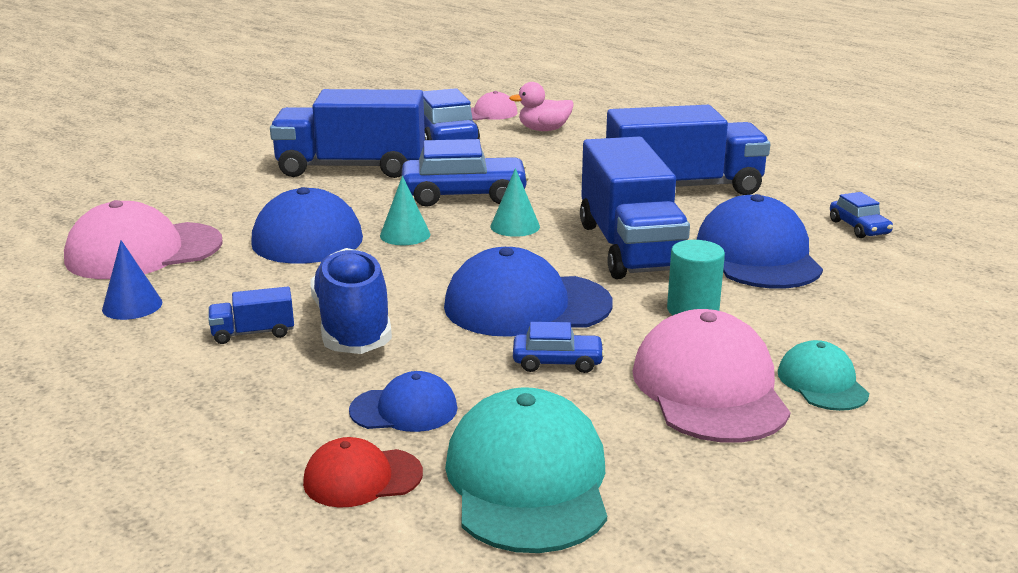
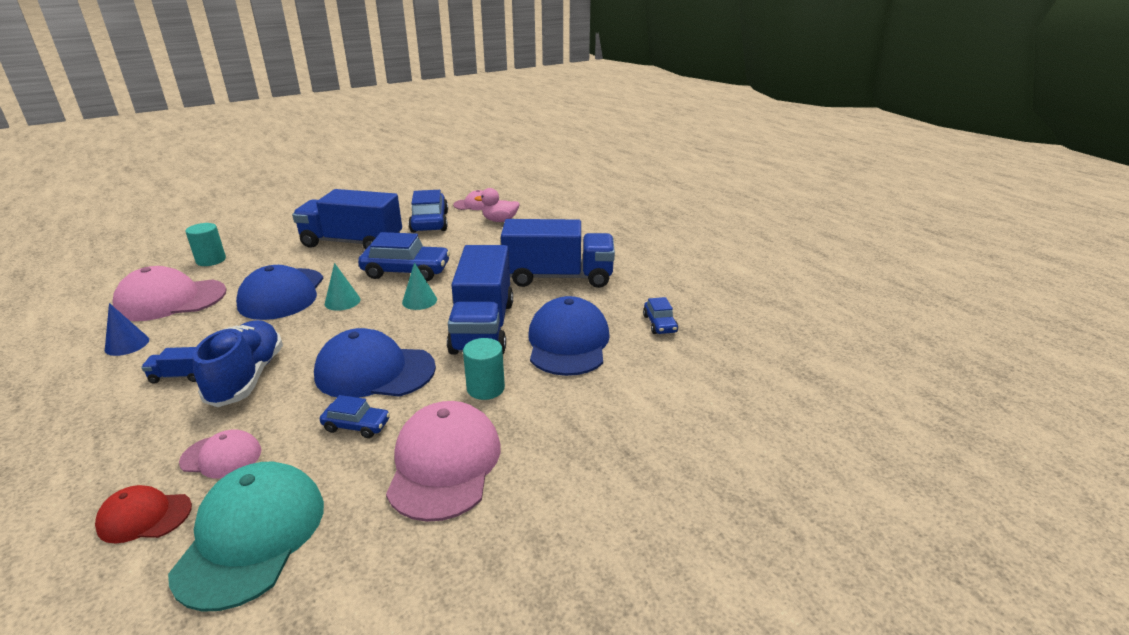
camera: 10 degrees right, 5 degrees up
(155, 201) = (211, 260): none -> turquoise cylinder
(404, 409) = (221, 456): blue cap -> pink cap
(822, 383) = (530, 469): turquoise cap -> none

